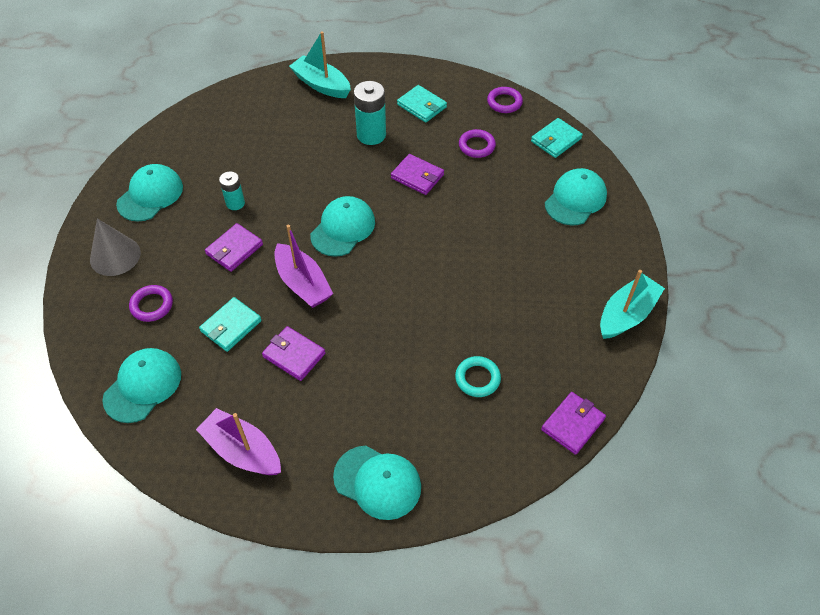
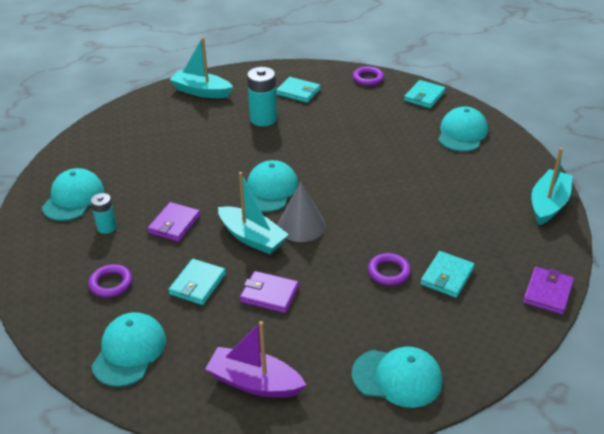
camera: 15 degrees left, 15 degrees down
(115, 256) = (57, 251): grey cone -> grey cone (301, 225)
(235, 203) = (159, 189): turquoise battery -> turquoise battery (107, 227)
(303, 284) = (252, 238): purple boat -> turquoise boat
(417, 176) = (319, 141): purple wallet -> none
(476, 146) = (359, 111): purple ring -> purple ring (389, 272)
(477, 378) = (447, 276): turquoise ring -> turquoise wallet

